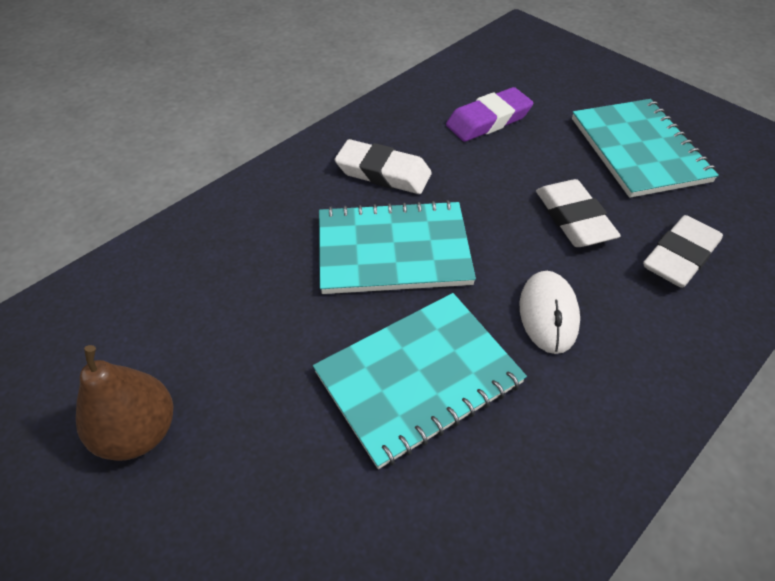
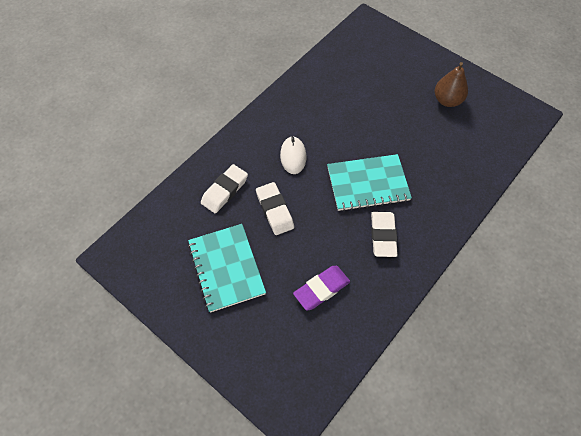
camera: 175 degrees right, 10 degrees up
(383, 173) = (383, 236): white eraser -> white eraser turned 75 degrees clockwise
(418, 377) = (347, 126): turquoise notebook -> none

